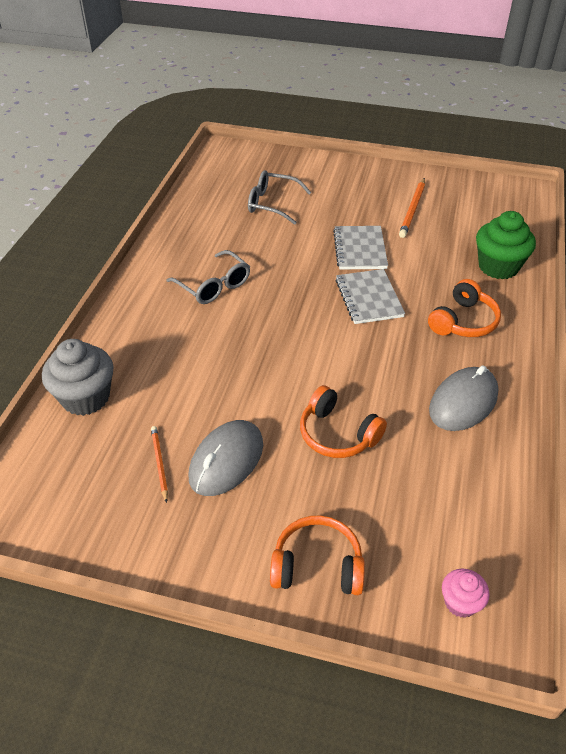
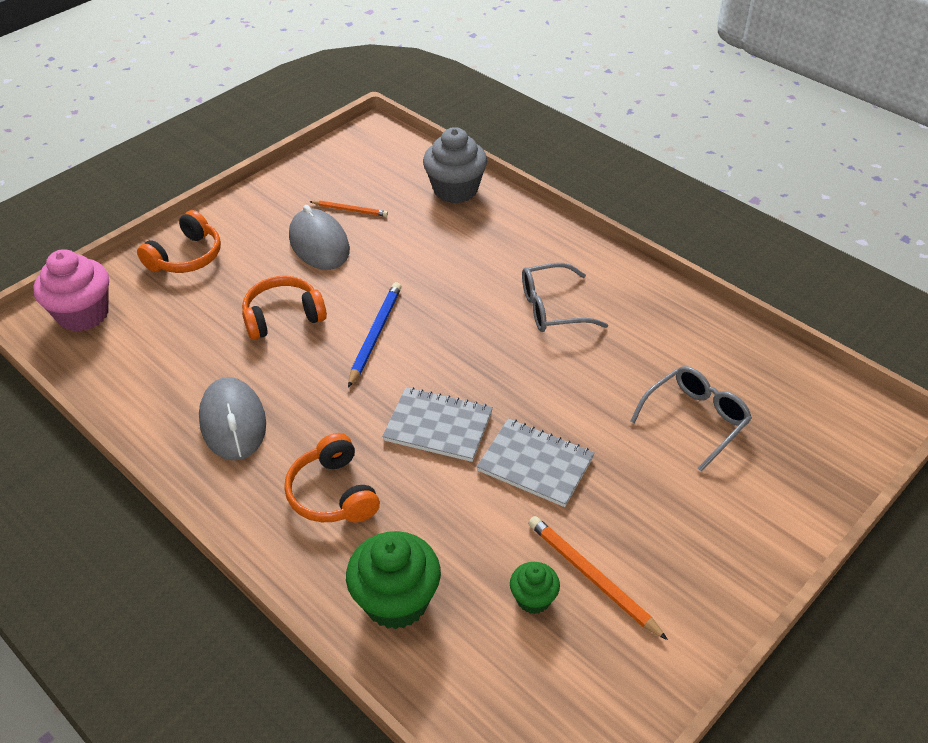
camera: 120 degrees right, 0 degrees up
(312, 366) = (375, 334): none -> blue pencil
(445, 223) = (533, 598): none -> green cupcake
(460, 602) = (83, 314): pink cupcake -> pink cupcake, size x1.86

